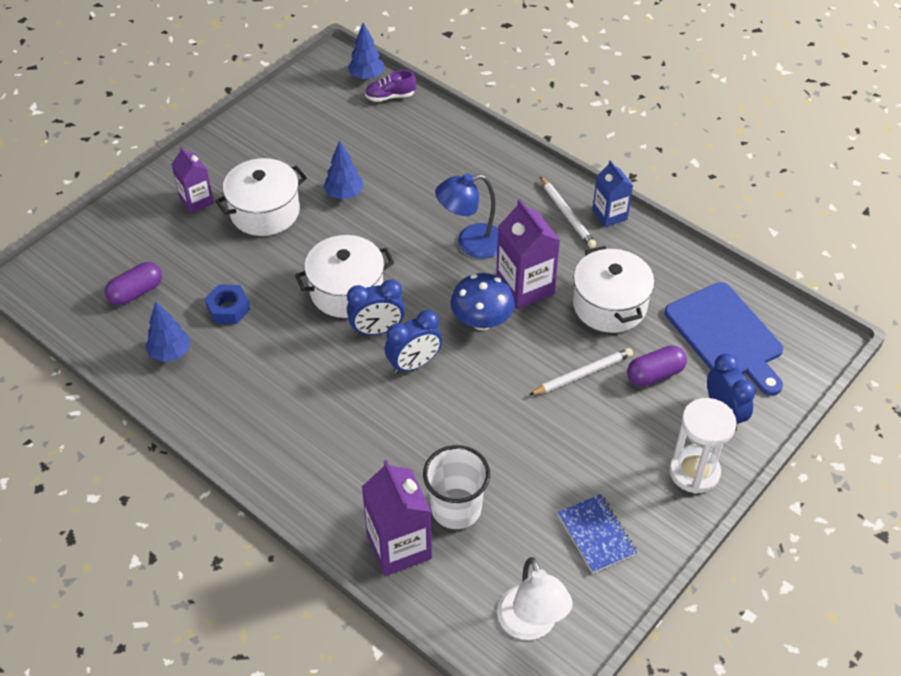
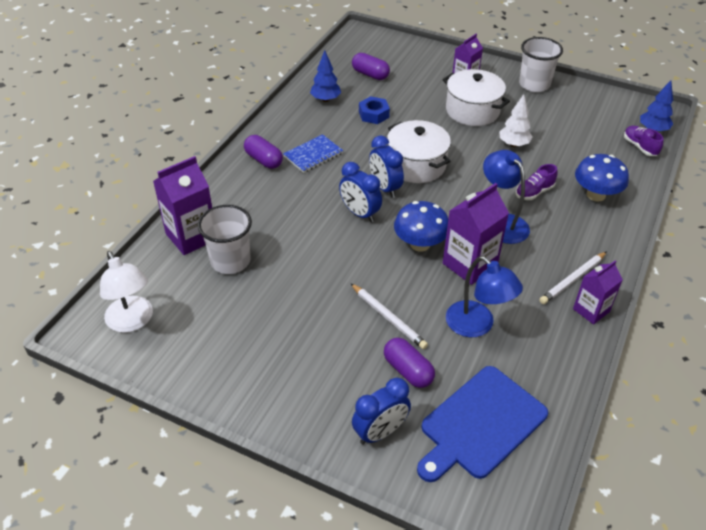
camera: 75 degrees right, 5 degrees down
(239, 141) = (534, 84): none -> white cup
(274, 445) = (263, 160): none -> purple capsule
(344, 194) = (513, 144): blue tree -> white tree
(431, 202) = (534, 192): none -> purple shoe
(453, 156) = (596, 195): none -> blue mushroom
(531, 625) = (132, 322): white lamp -> white lamp turned 90 degrees counterclockwise
(596, 534) = (222, 351): blue notebook -> blue notebook (313, 155)
(609, 215) = (591, 310): blue carton -> purple carton
(609, 305) = (477, 326): white pot -> blue lamp
(694, 472) = (304, 415): white hourglass -> none

